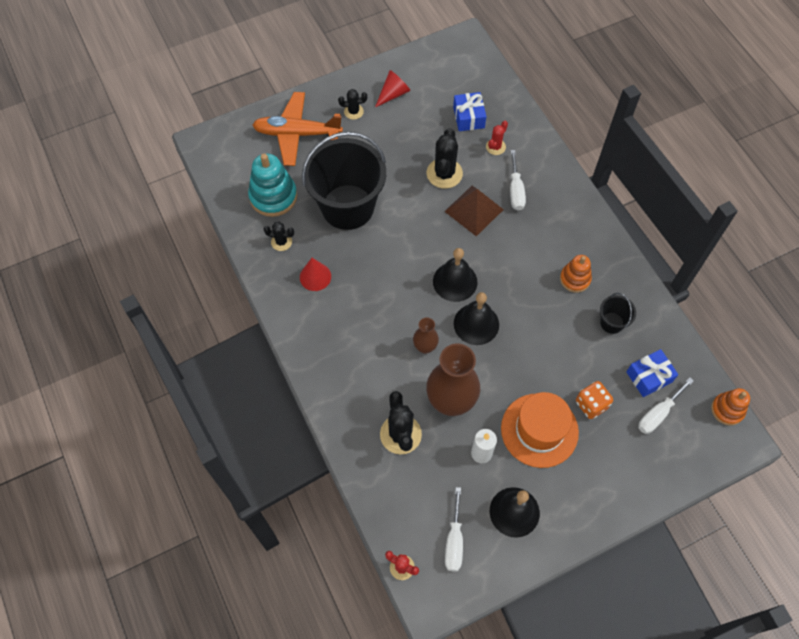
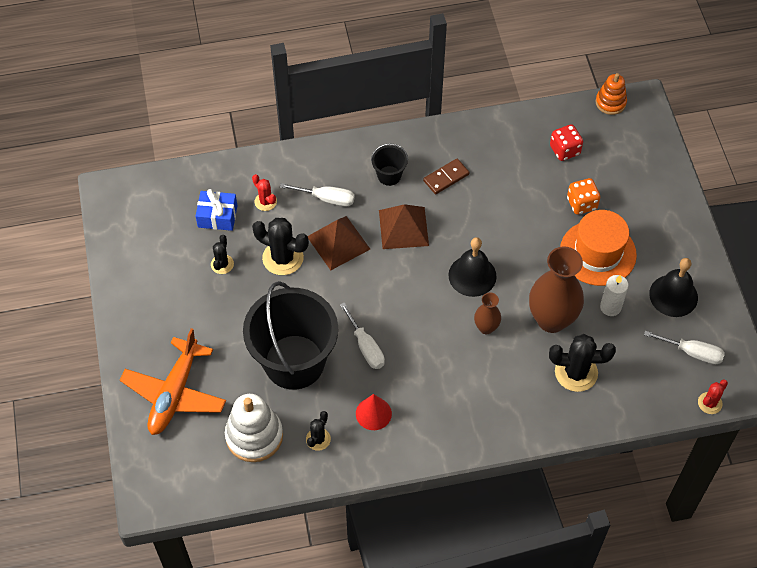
camera: 75 degrees left, 5 degrees down
(273, 196) = (254, 436): turquoise stacking toy -> white stacking toy
(353, 111) = (165, 327): black cactus -> black cactus (222, 264)
(393, 94) = (156, 281): red cone -> none
(455, 281) = (418, 282): black bell -> none
(507, 257) = (403, 228): none -> brown pyramid
(575, 279) = (446, 177): orange stacking toy -> brown domino
(612, 323) = (502, 162): black bucket -> black bucket (389, 175)
(649, 377) = (564, 150): blue gift -> red dice
(658, 414) = (602, 155): white screwdriver -> white screwdriver (366, 347)

